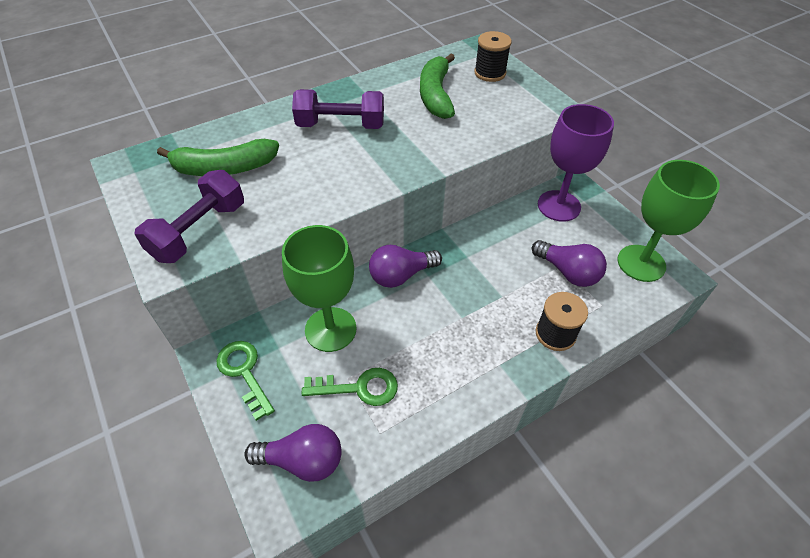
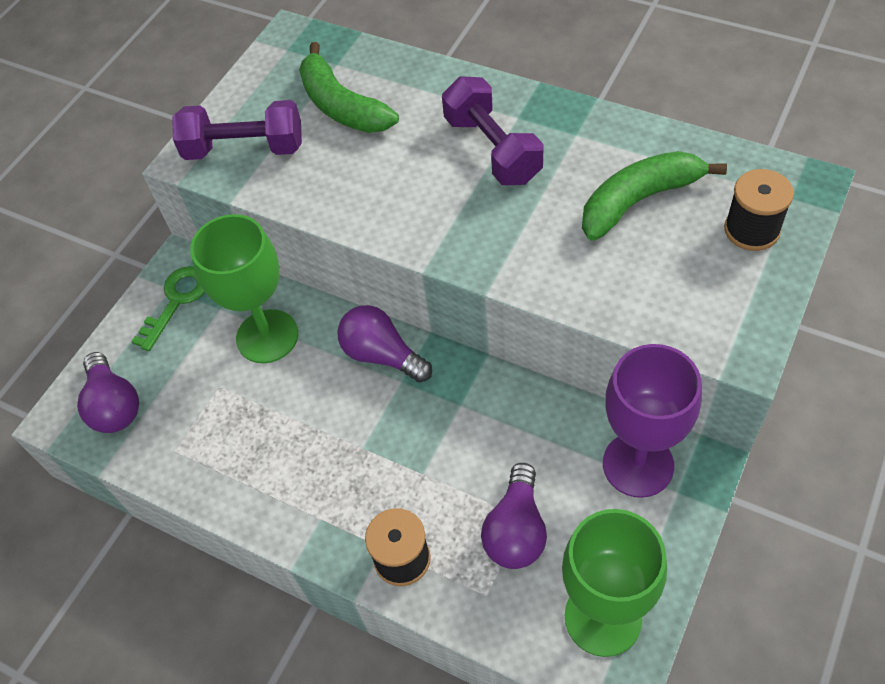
camera: 65 degrees right, 5 degrees up
(359, 388) = (213, 403): green key -> none

